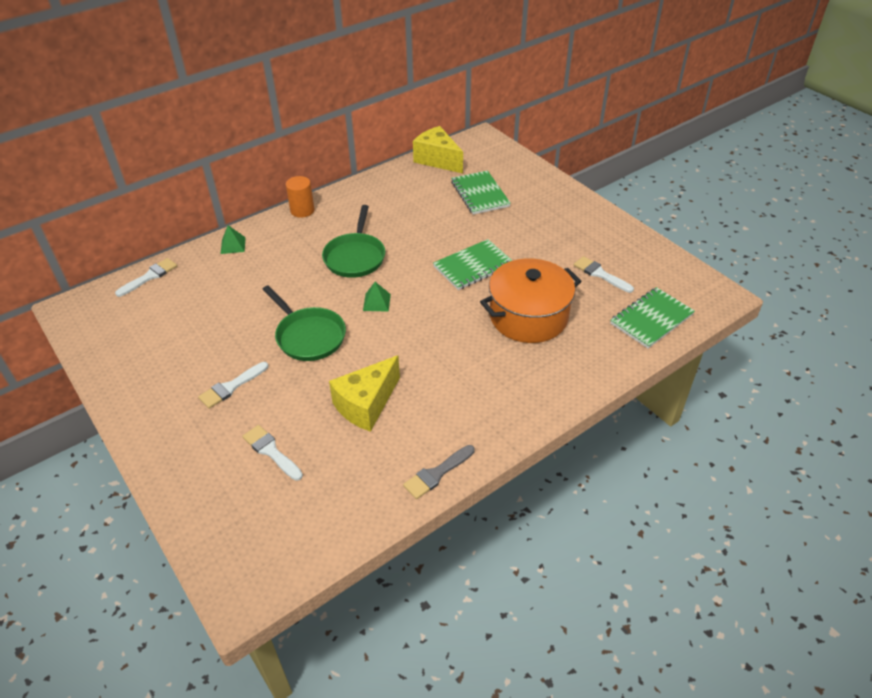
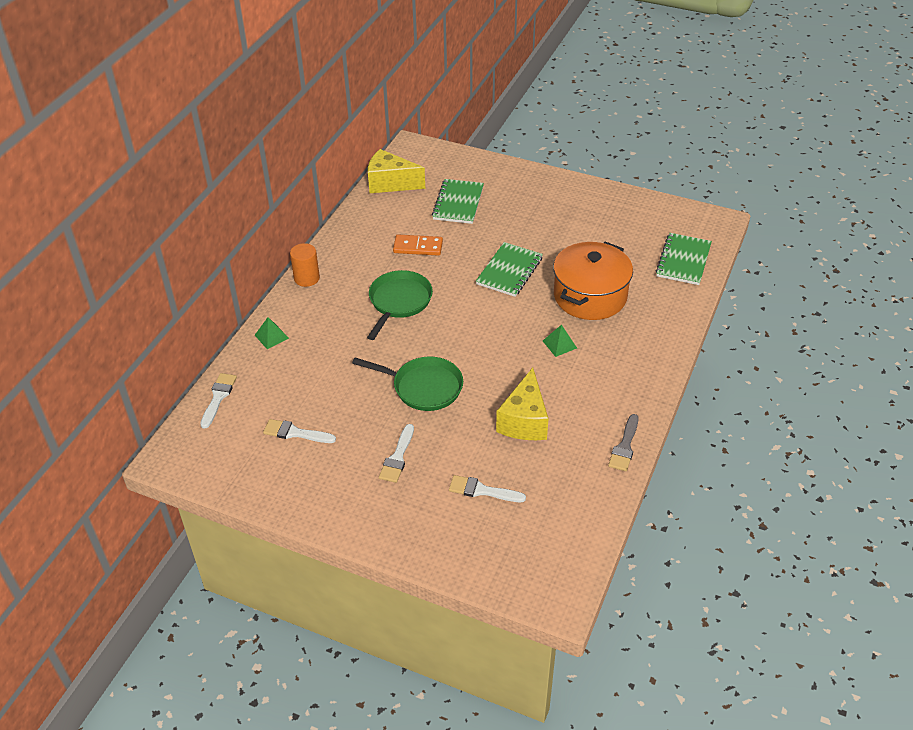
camera: 30 degrees left, 0 degrees up
(355, 257) = (399, 302): green pan -> green pan turned 135 degrees counterclockwise
(376, 302) = (455, 334): green pyramid -> green pyramid (559, 344)
(413, 218) = (418, 247): none -> orange domino
(480, 194) = (458, 203): green notebook -> green notebook turned 60 degrees clockwise
(600, 274) = (616, 238): white brush -> white brush (295, 433)

